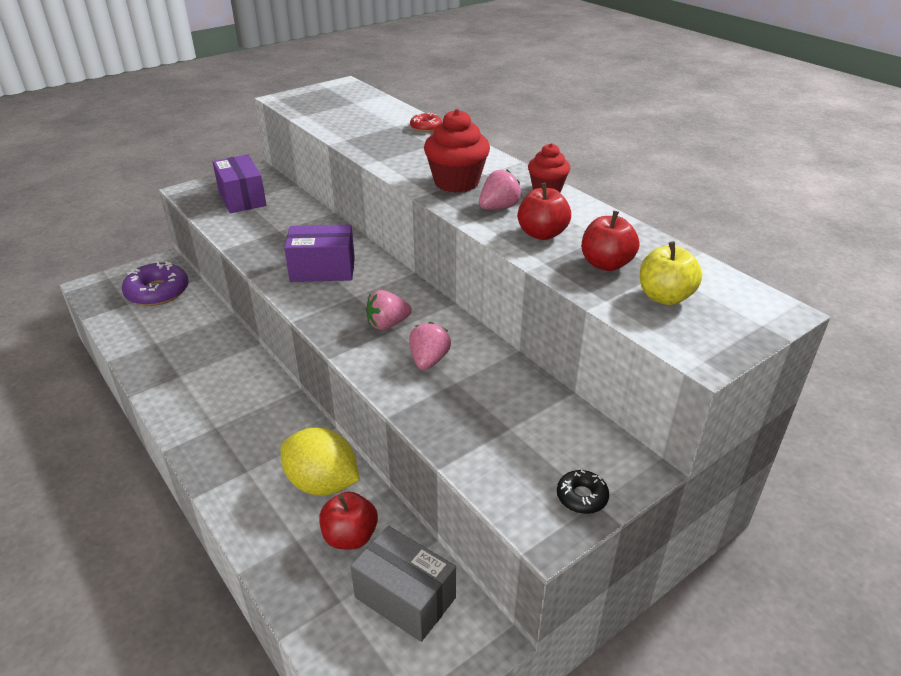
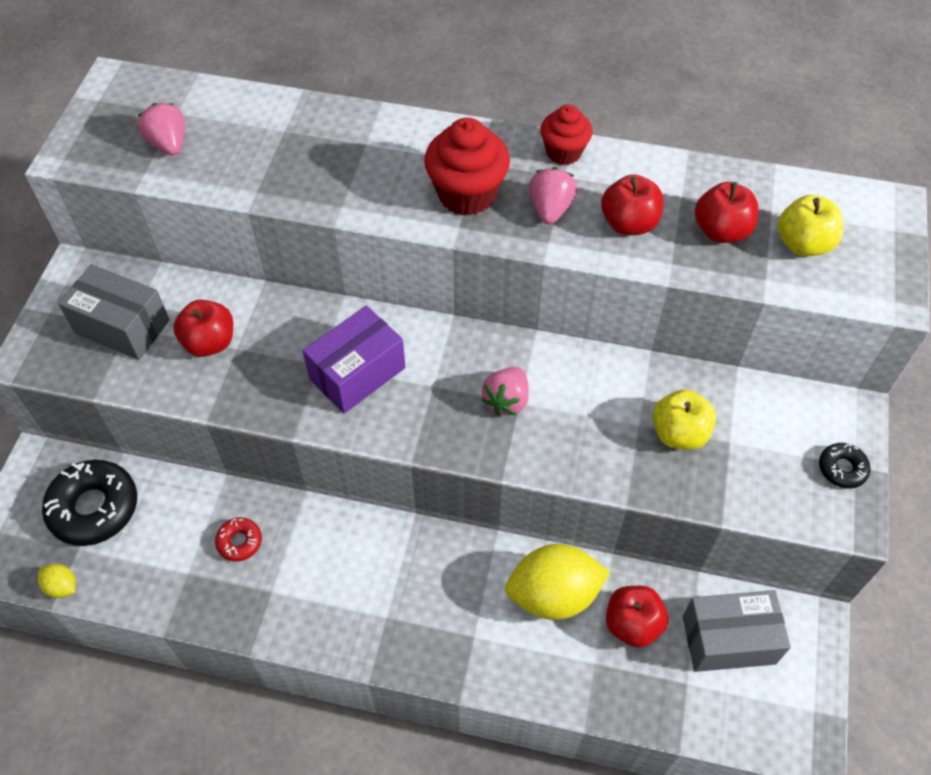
camera: 40 degrees left, 20 degrees up
(99, 314) = (62, 586): none -> yellow lemon
(157, 292) = (94, 508): purple donut -> black donut
(242, 198) = (122, 327): purple box -> grey box
(270, 222) = (210, 342): none -> red apple
(426, 127) = (323, 115): red donut -> red donut (239, 542)
(429, 360) = (591, 417): pink strawberry -> pink strawberry (169, 144)
(478, 402) = (679, 433): none -> yellow apple

